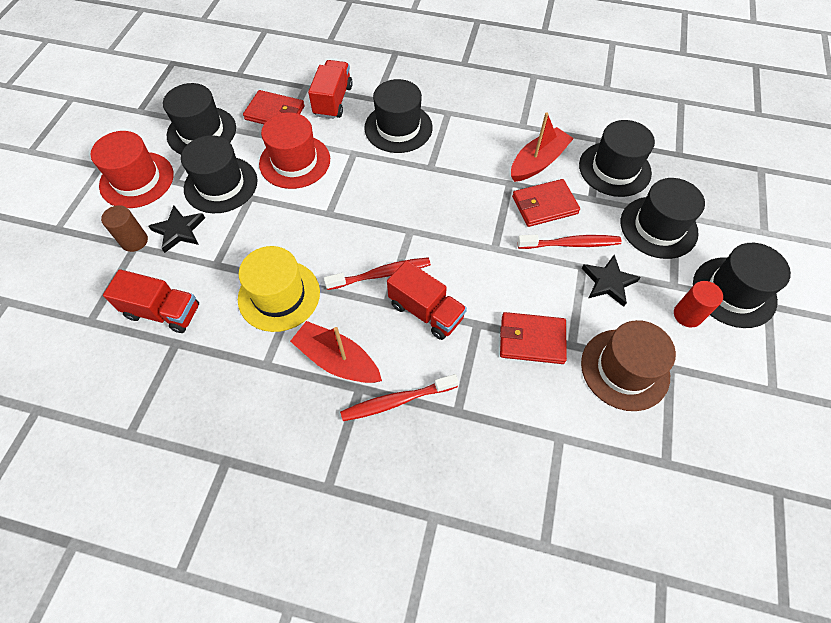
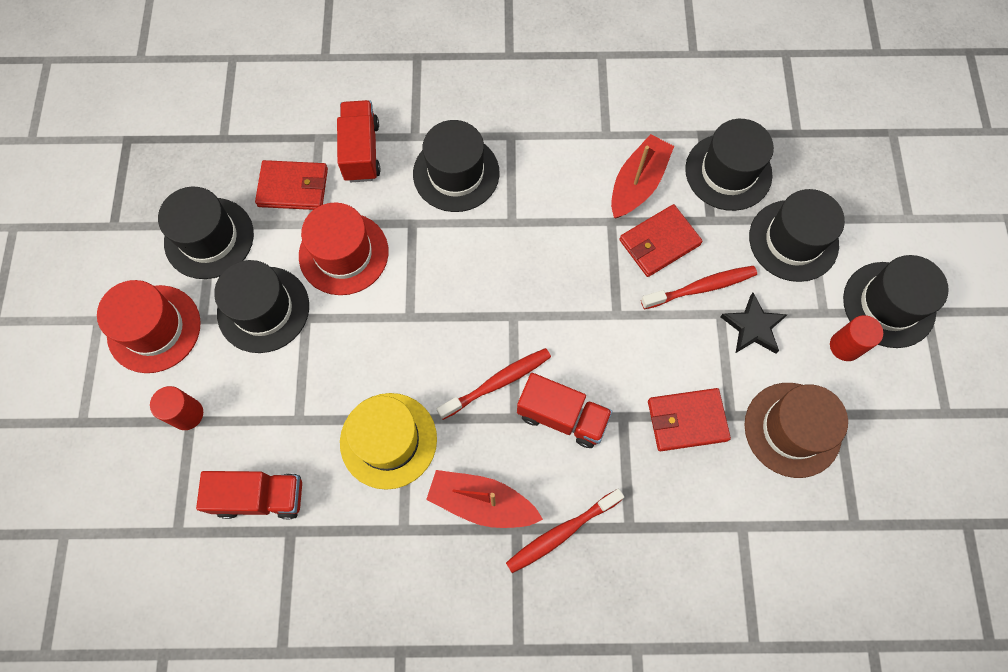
camera: 15 degrees left, 10 degrees up
(134, 241) = (187, 414): brown cylinder -> red cylinder
(179, 230) = (236, 386): black star -> none

